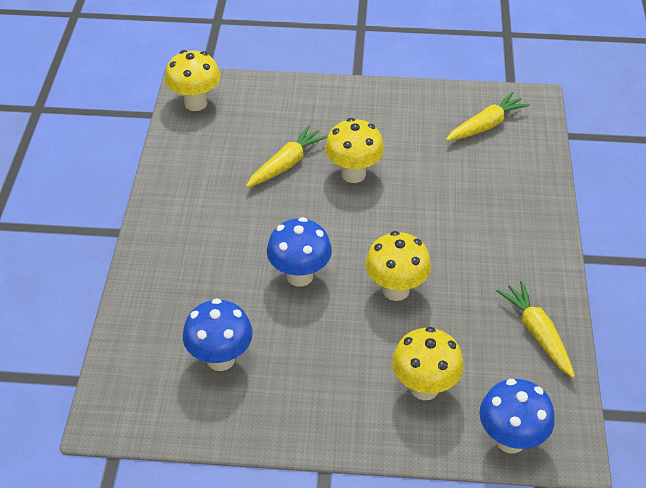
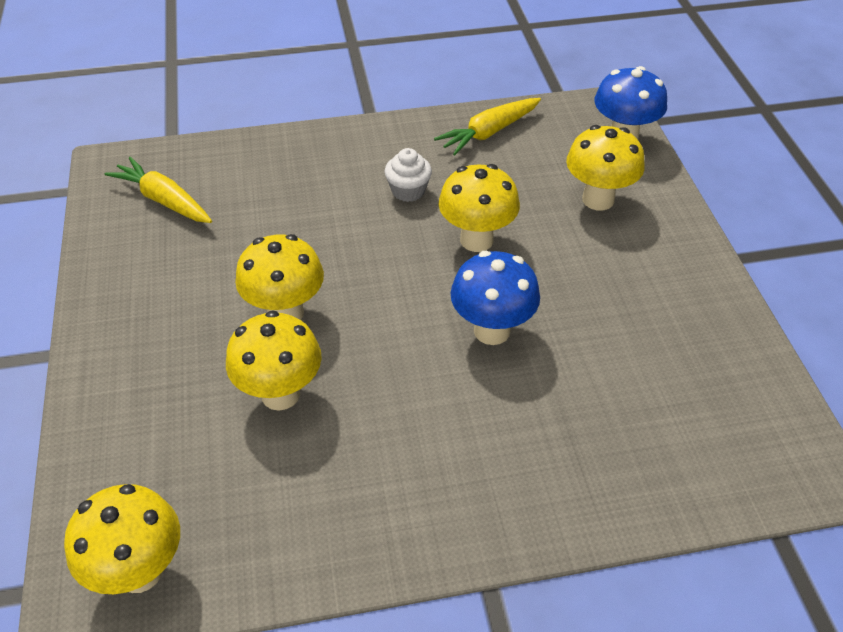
camera: 105 degrees left, 0 degrees up
(220, 359) = (659, 378): blue mushroom -> none
(286, 164) = (280, 394): yellow carrot -> yellow mushroom
(466, 260) = (408, 191): none -> white cupcake

